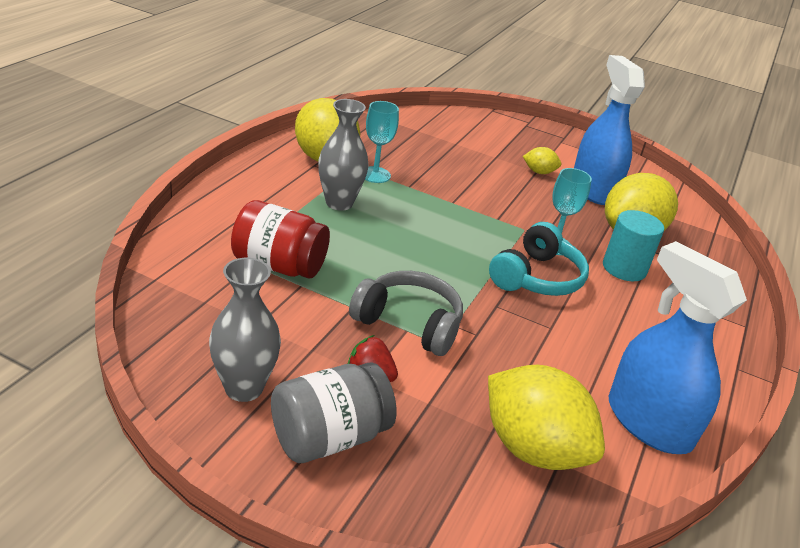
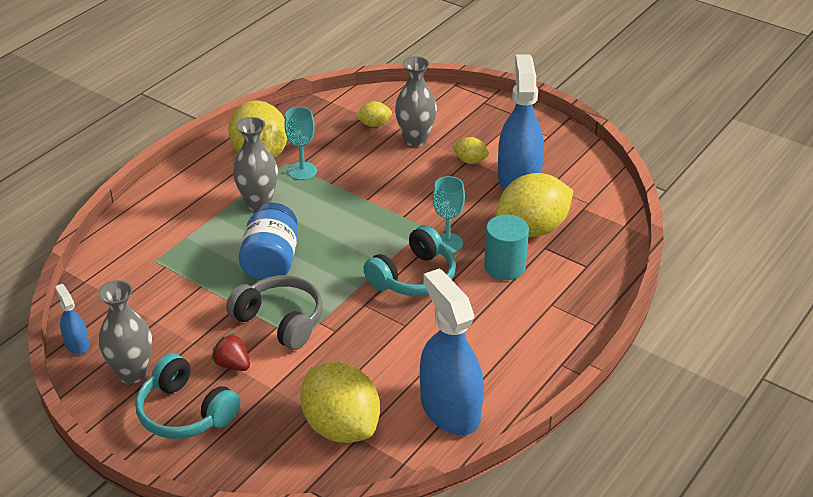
camera: 15 degrees right, 5 degrees up
(161, 353) = (77, 344): none -> blue spray bottle
(279, 265) = (187, 267): red jar -> none
(329, 437) = (185, 412): grey jar -> turquoise headphones
(374, 260) = (271, 261): none -> blue jar
(431, 138) = (374, 124): none -> yellow lemon
(477, 152) = (415, 139): none -> grey vase

